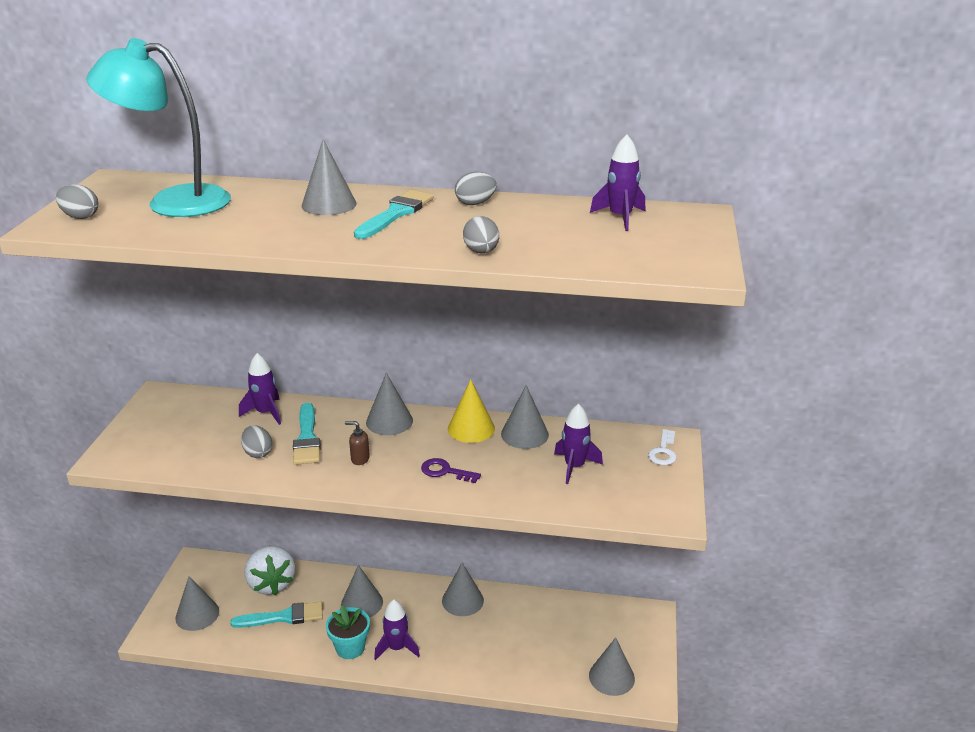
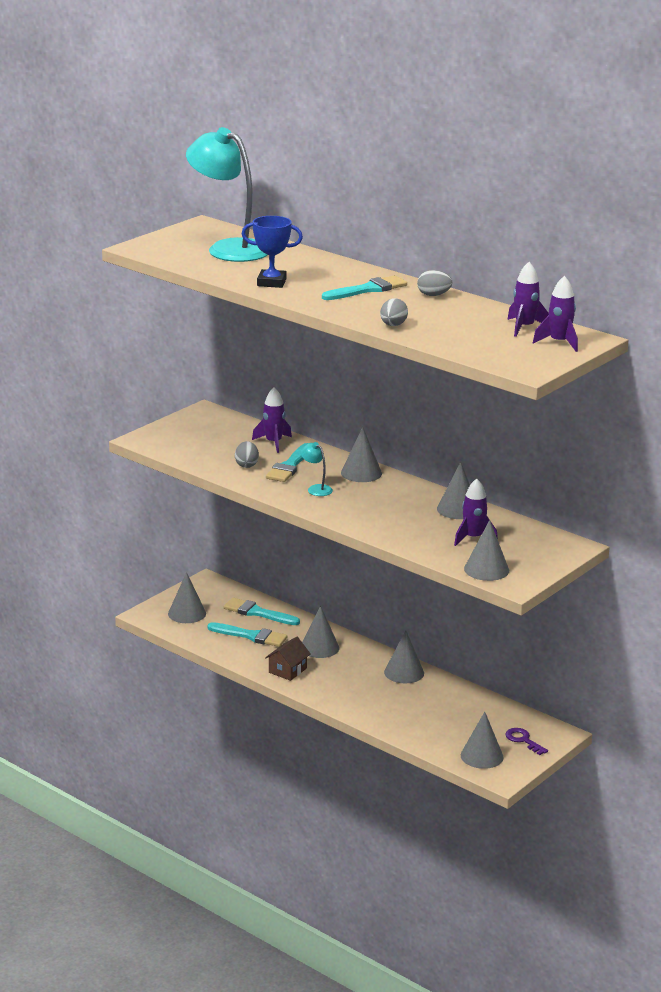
camera: 30 degrees right, 5 degrees down
(80, 217) = (161, 246): grey egg -> none
(271, 583) = (257, 613): white strawberry -> turquoise brush
(272, 232) = (271, 282): none -> blue trophy
(329, 204) = (330, 273): grey cone -> grey cone (486, 569)
(350, 648) = (287, 670): turquoise flower pot -> brown house
(360, 459) = (316, 489): brown soap dispenser -> turquoise lamp
(397, 648) = (324, 682): purple rocket -> purple rocket (559, 343)
(445, 471) = (371, 513): purple key -> purple key (523, 740)
(471, 428) = (420, 494): yellow cone -> none
(663, 451) = (557, 550): white key -> none

